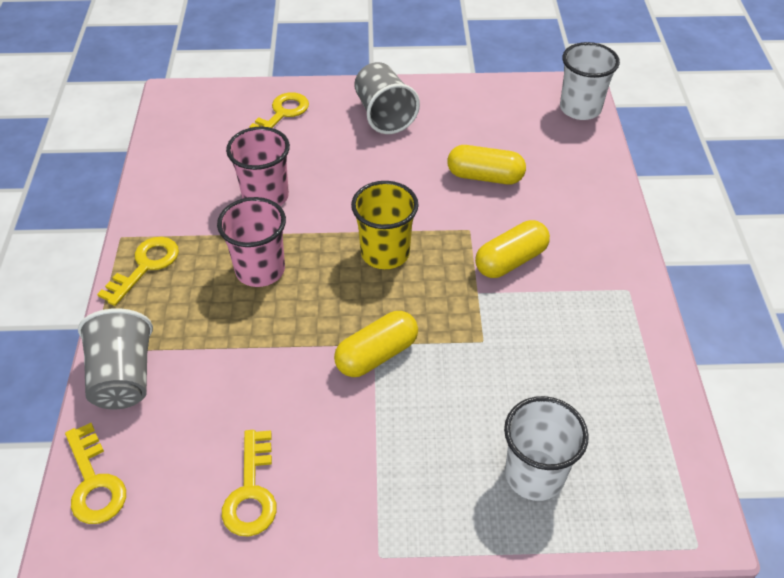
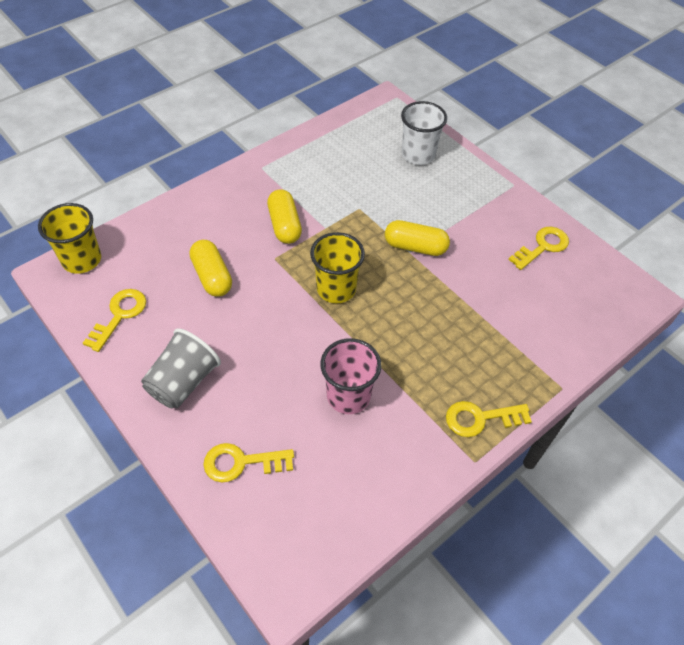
camera: 130 degrees left, 5 degrees up
(94, 482) = (616, 314): yellow key -> yellow key (119, 315)
(123, 377) = (557, 354): grey cup -> none
(260, 270) = (415, 346): pink cup -> none
(511, 260) = (284, 225): yellow capsule -> yellow capsule turned 60 degrees clockwise
(580, 109) = (82, 260): white cup -> yellow cup

